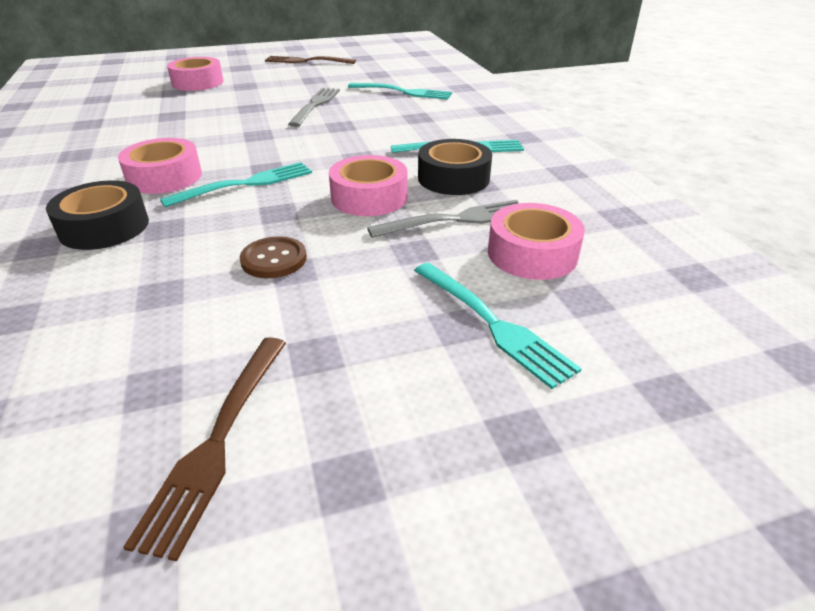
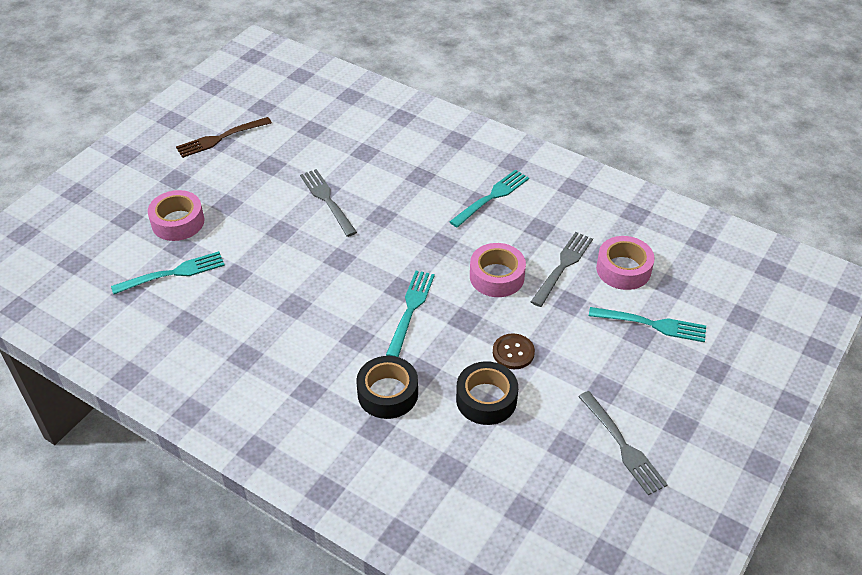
camera: 40 degrees left, 10 degrees up
(164, 177) = (349, 336): pink tape -> none
(218, 441) = (622, 445): brown fork -> grey fork
(403, 92) = (368, 147): turquoise fork -> turquoise fork (173, 273)
(453, 178) = (521, 231): black tape -> black tape (486, 399)

